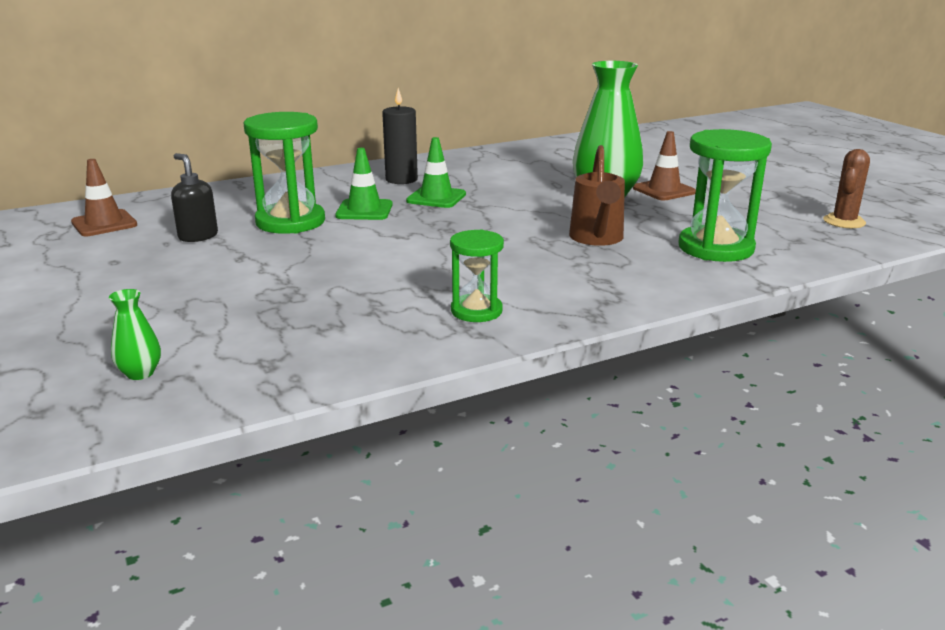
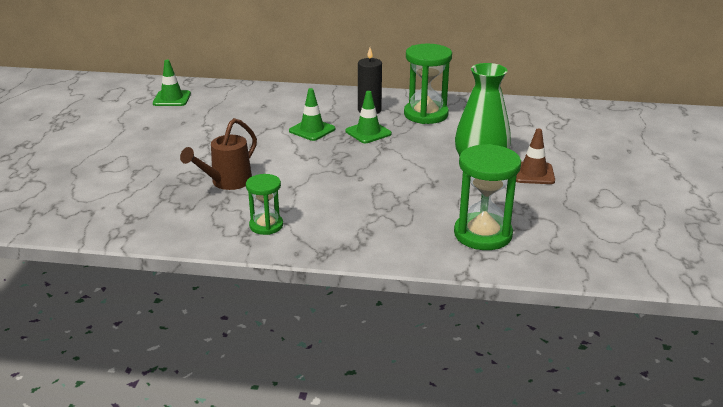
camera: 35 degrees right, 5 degrees up
(104, 224) = (172, 99): brown traffic cone -> green traffic cone
(140, 373) = (77, 202): green vase -> none
(198, 236) = (203, 122): black soap dispenser -> none
(290, 222) = (261, 126): green hourglass -> green hourglass (426, 114)
(596, 239) = (416, 199): brown watering can -> brown watering can (227, 182)
(844, 221) = (625, 247): brown cactus -> none

